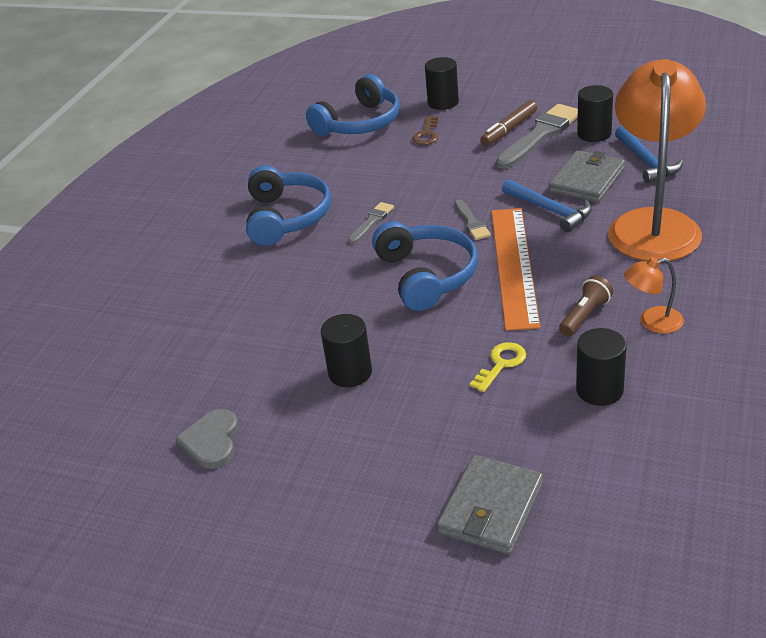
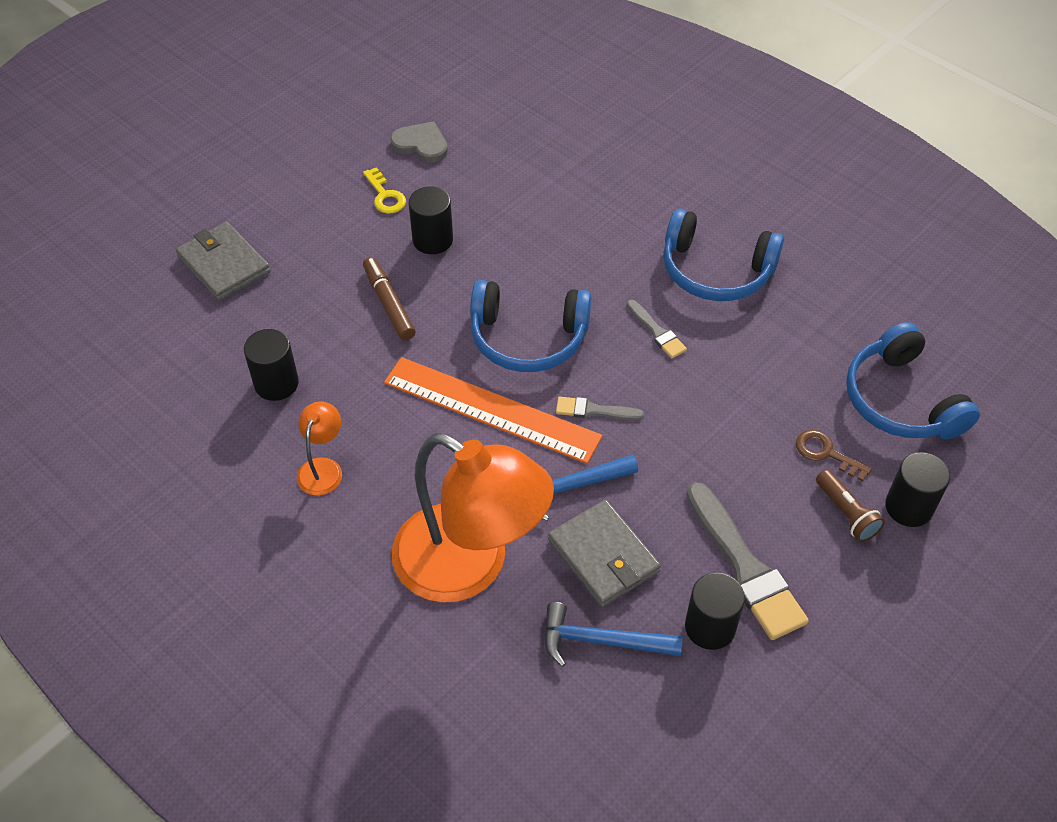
camera: 110 degrees right, 15 degrees up
(501, 364) = (361, 336): yellow key -> yellow key (385, 196)
(509, 129) = (783, 542): brown marker -> brown marker (389, 304)
(585, 316) = (373, 424): brown flashlight -> brown flashlight (846, 513)

